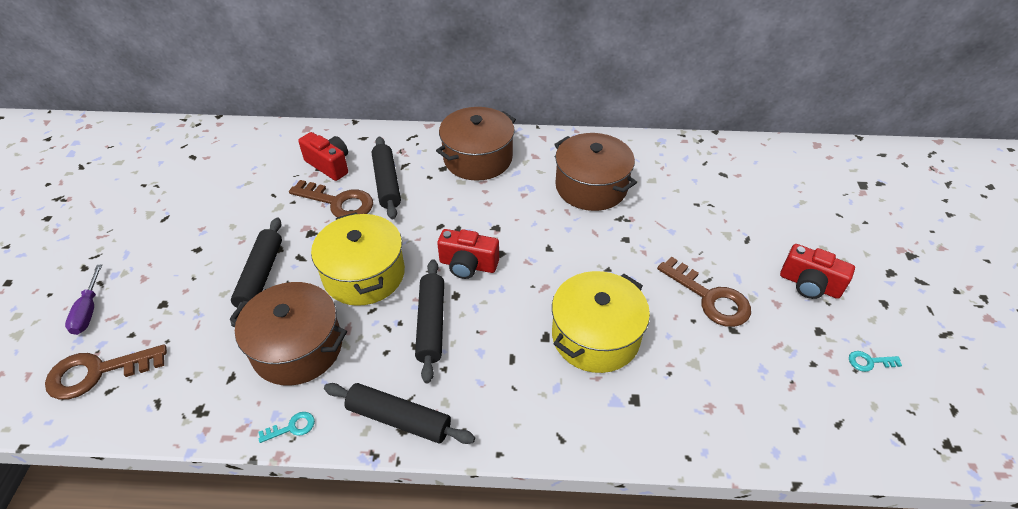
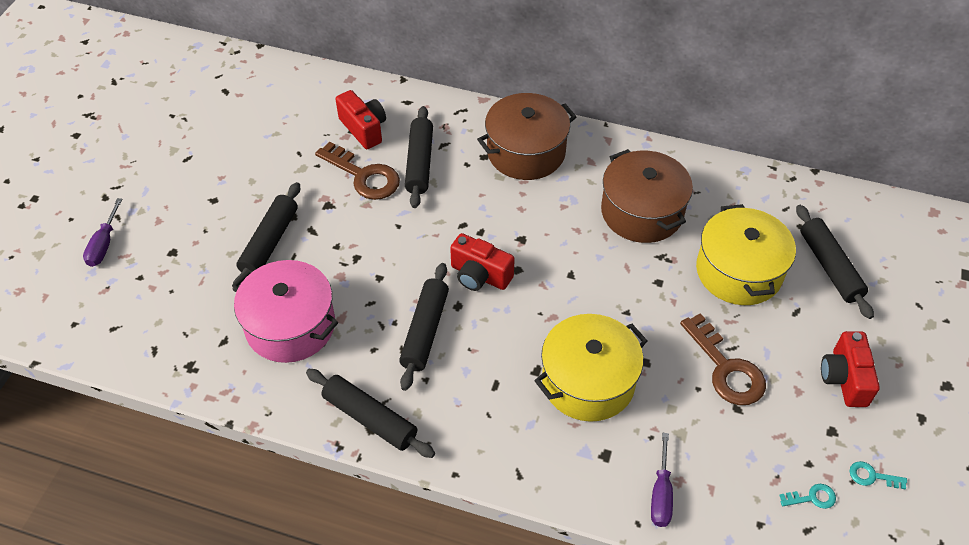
camera: 15 degrees right, 5 degrees up
(97, 372) = (105, 308): brown key -> none
(292, 427) = (270, 402): turquoise key -> turquoise key (812, 497)
(297, 347) = (290, 325): brown pot -> pink pot
(364, 274) = (371, 263): yellow pot -> yellow pot (738, 271)
(698, 424) = (661, 494): none -> purple screwdriver
(758, 199) = (830, 267): none -> black rolling pin
(809, 285) = (844, 378): red camera -> red camera turned 45 degrees clockwise

